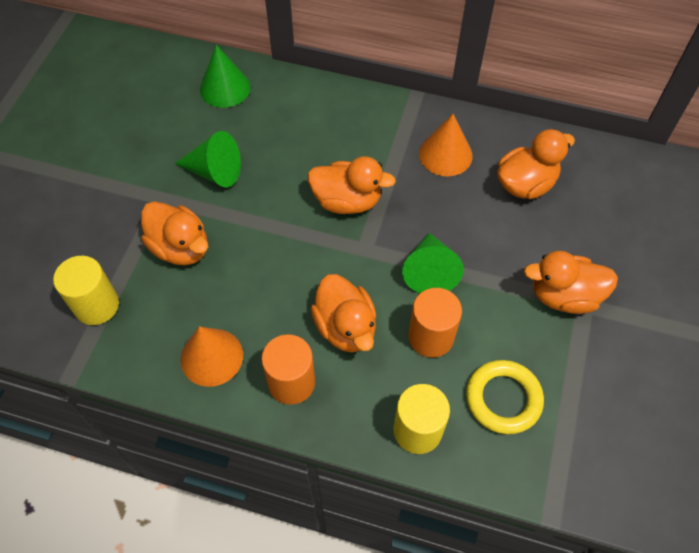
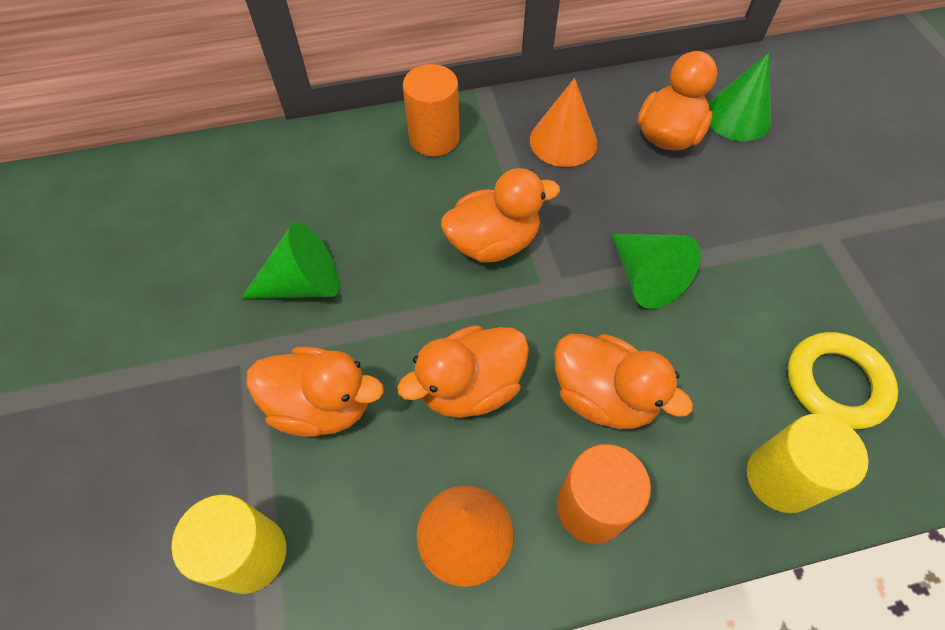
camera: 30 degrees left, 0 degrees up
(225, 88) = (248, 177): green cone -> green cone (737, 117)
(431, 337) = (705, 353): orange cylinder -> orange cylinder (434, 138)
(564, 296) = (799, 234): orange duck -> orange duck (470, 387)

